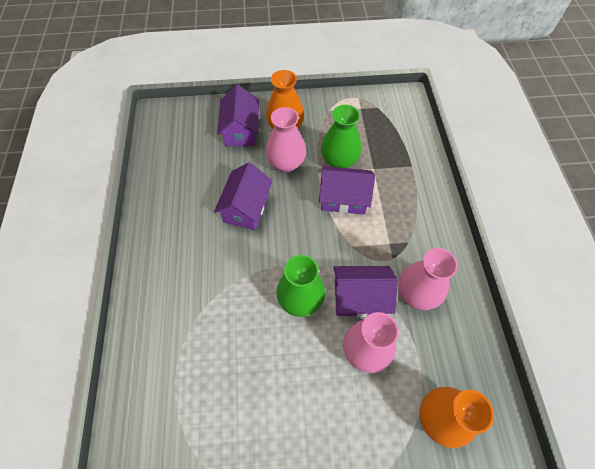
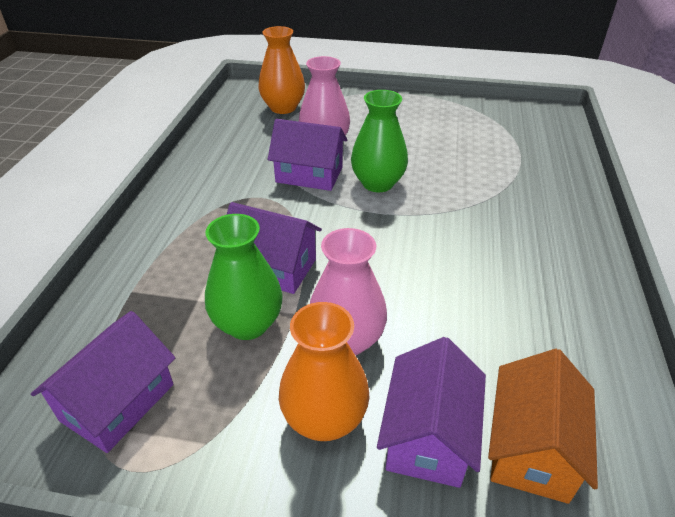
camera: 165 degrees left, 20 degrees down
(198, 135) = (531, 448): none -> orange house
(246, 208) = (432, 284): purple house -> purple house (118, 402)
(416, 294) = (245, 167): pink vase -> none

